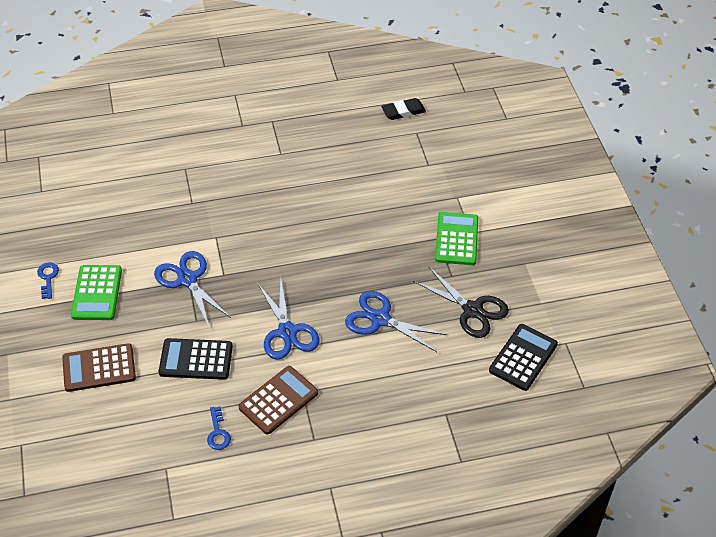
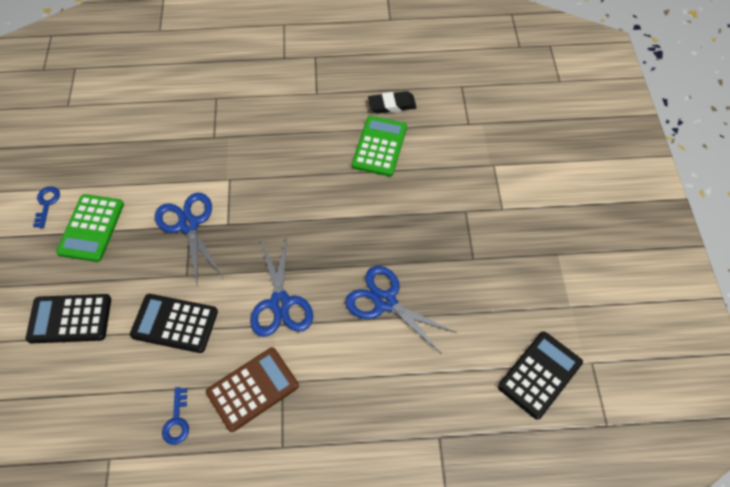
camera: 10 degrees right, 10 degrees up
(99, 368) = (70, 319): brown calculator -> black calculator
(403, 111) = (451, 61): black eraser -> black eraser (392, 105)
(456, 239) = (485, 214): green calculator -> green calculator (379, 146)
(472, 310) = (490, 305): black scissors -> none

